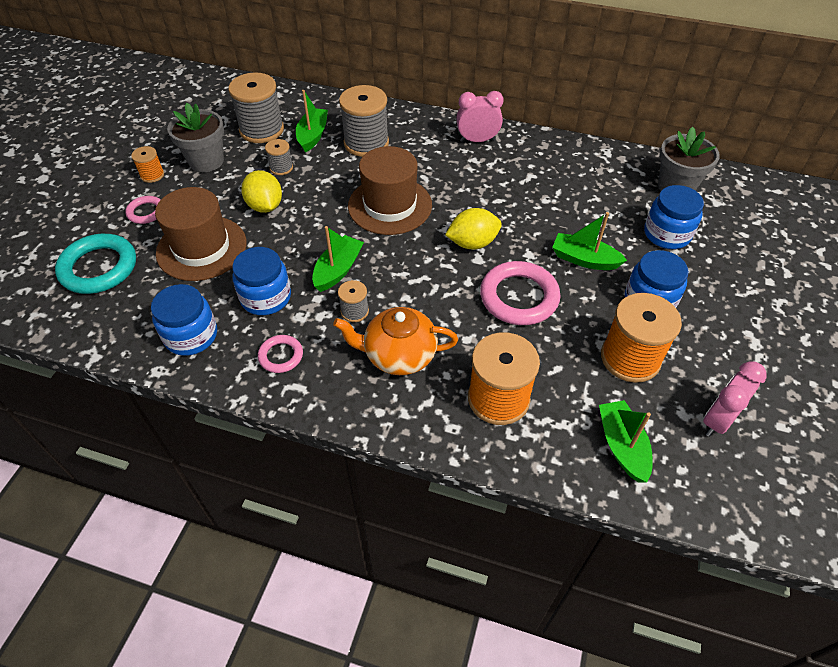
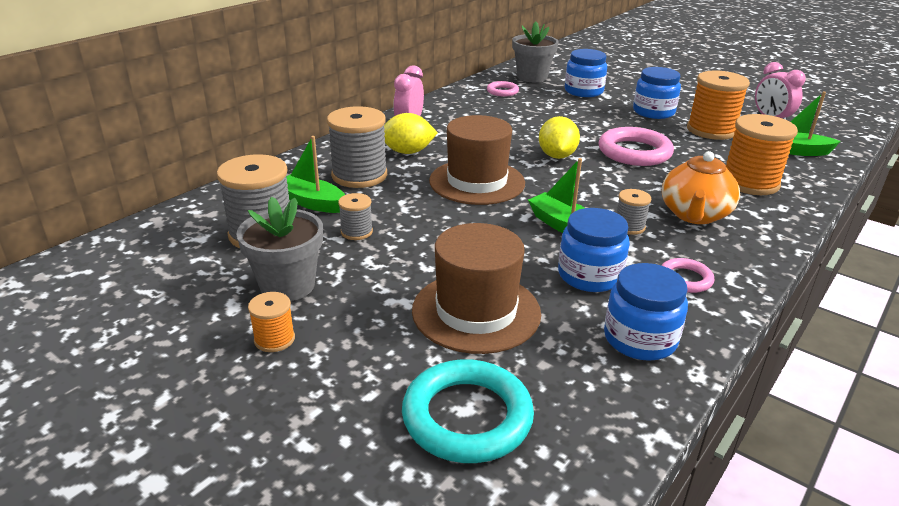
camera: 70 degrees left, 20 degrees down
(146, 212) = (363, 354): pink ring -> pink ring (502, 91)
(265, 206) = (424, 253): yellow lemon -> yellow lemon (407, 152)
(584, 259) = (599, 121): green boat -> none

